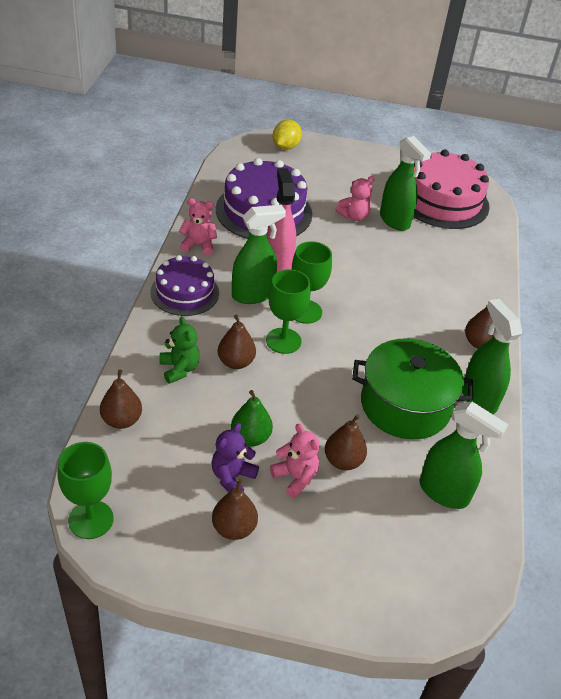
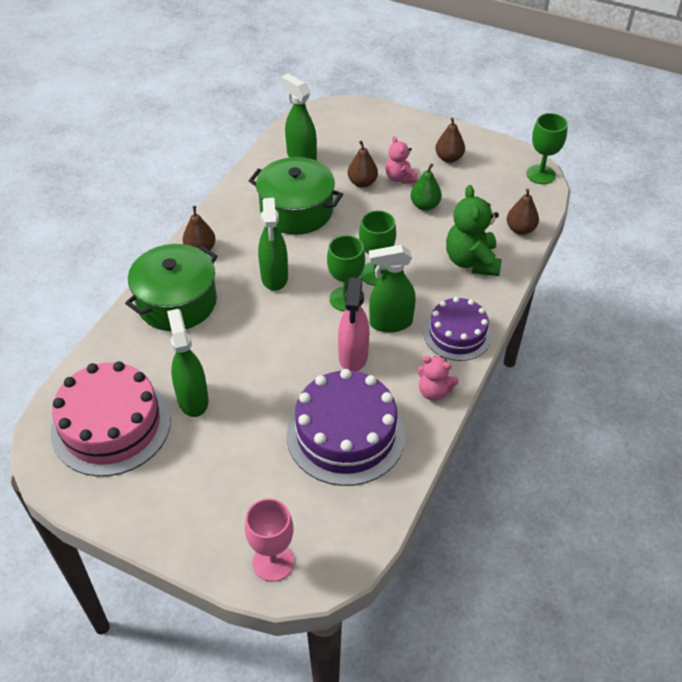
camera: 160 degrees left, 5 degrees up
(179, 369) = (471, 261): green teddy bear -> green teddy bear, size x1.67
(232, 477) = (444, 184): purple teddy bear -> none
(236, 362) = (423, 261): brown pear -> none
(285, 147) = (273, 562): yellow lemon -> pink goblet
(354, 216) = (238, 412): pink teddy bear -> none
(462, 289) = (177, 302): none -> green pot
(478, 398) = (234, 208): green spray bottle -> green spray bottle (274, 277)

